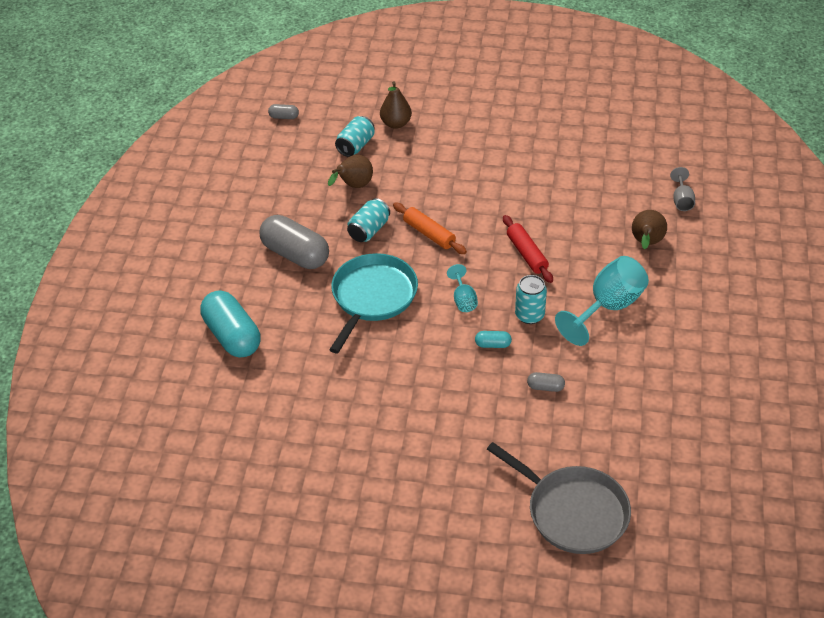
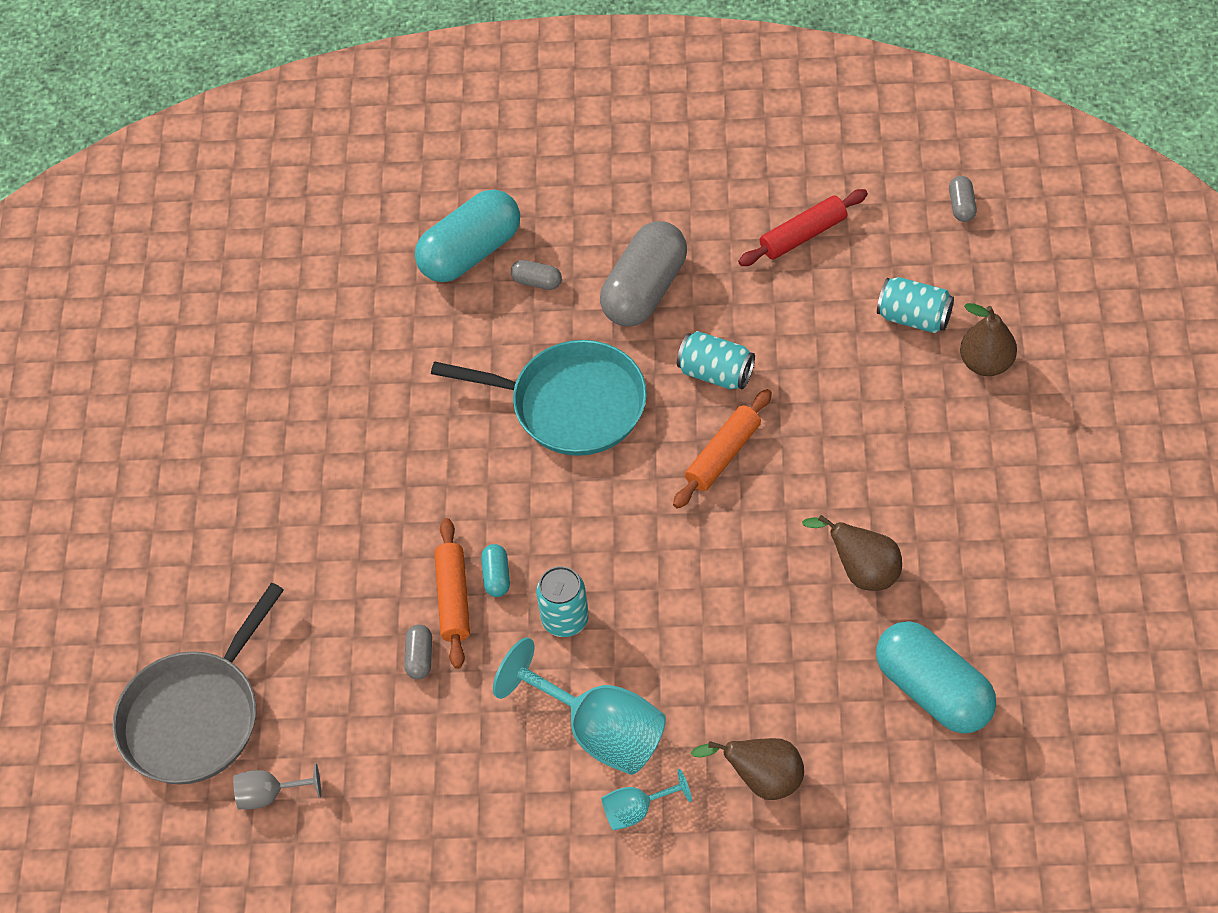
camera: 85 degrees right, 10 degrees up
(270, 305) = (537, 282): none -> grey capsule
(353, 186) = (813, 333): brown pear -> brown pear (862, 571)
(463, 300) = (585, 524): turquoise goblet -> turquoise goblet (637, 810)
(505, 367) = (454, 599): none -> orange rolling pin
(527, 254) = (702, 600): red rolling pin -> red rolling pin (803, 235)
(599, 172) = (933, 691): none -> turquoise capsule
(681, 200) = (887, 833): grey goblet -> grey goblet (269, 795)

